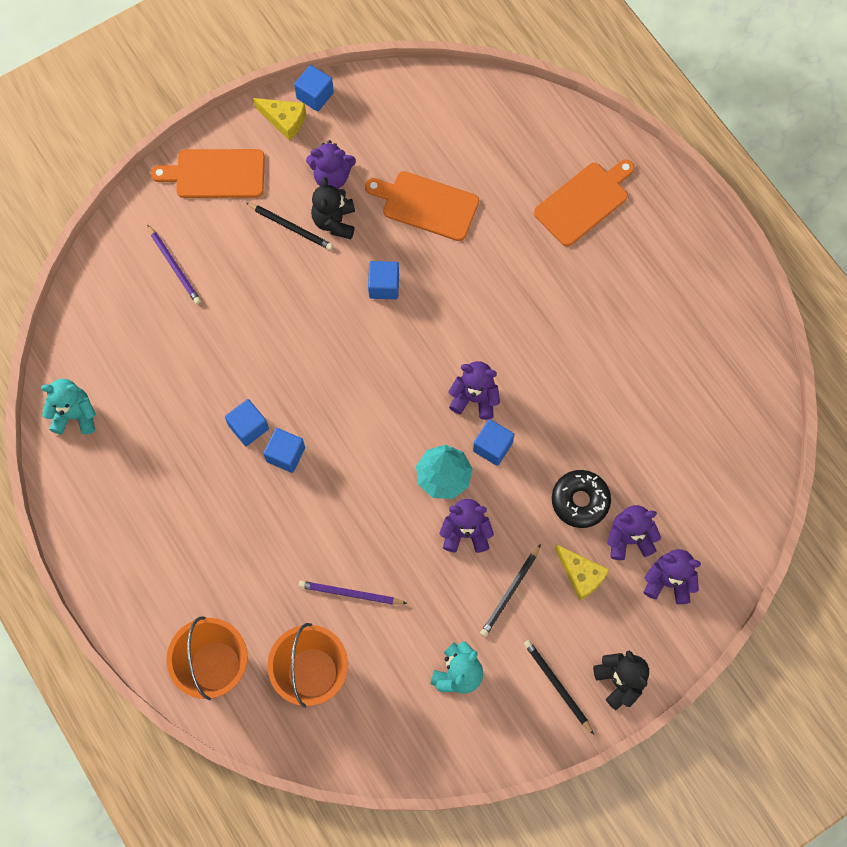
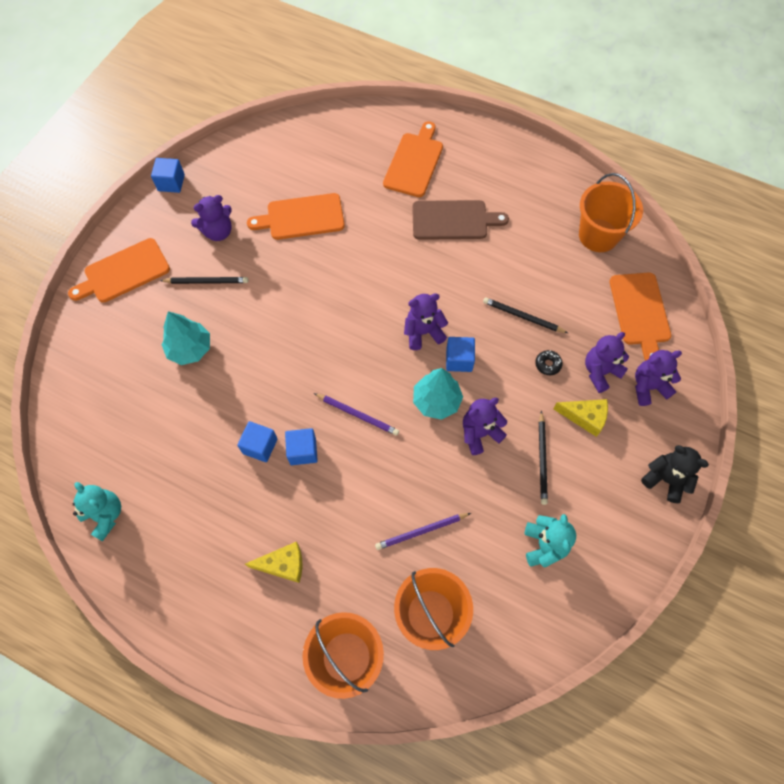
camera: 30 degrees left, 5 degrees down
(75, 415) = (105, 515): turquoise teddy bear -> turquoise teddy bear turned 75 degrees clockwise
(174, 266) = (127, 355): purple pencil -> purple pencil (357, 415)
(236, 291) = (190, 349): none -> turquoise tree
(284, 120) = (157, 210): yellow cheese -> yellow cheese (283, 565)
(334, 222) = (239, 261): black teddy bear -> none
(384, 286) = (304, 288): blue cube -> none
(557, 685) = (623, 510): black pencil -> black pencil (522, 317)
(580, 501) = (548, 364): black donut -> black donut, size x0.53
(583, 291) = (453, 220): none -> brown cutting board
(715, 499) = (640, 312): none -> orange cutting board
(730, 391) = (598, 235): none -> orange bucket

